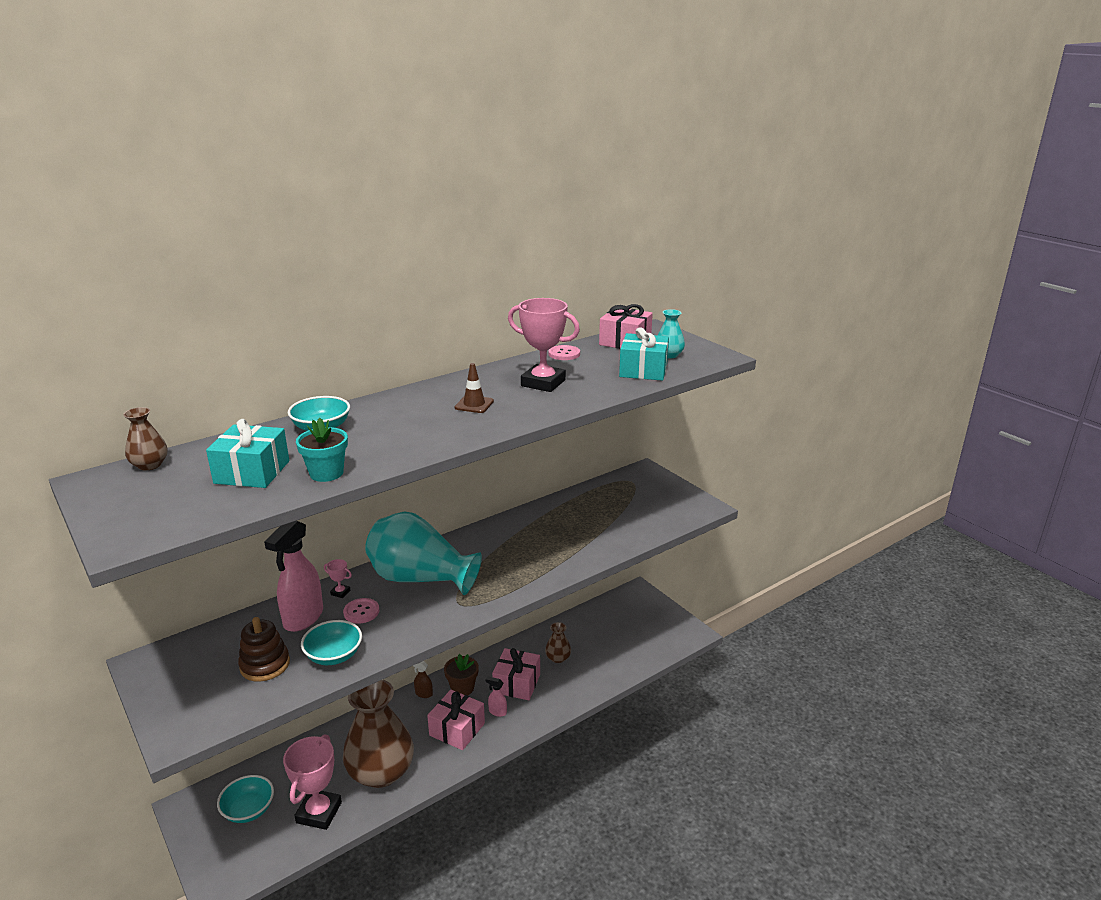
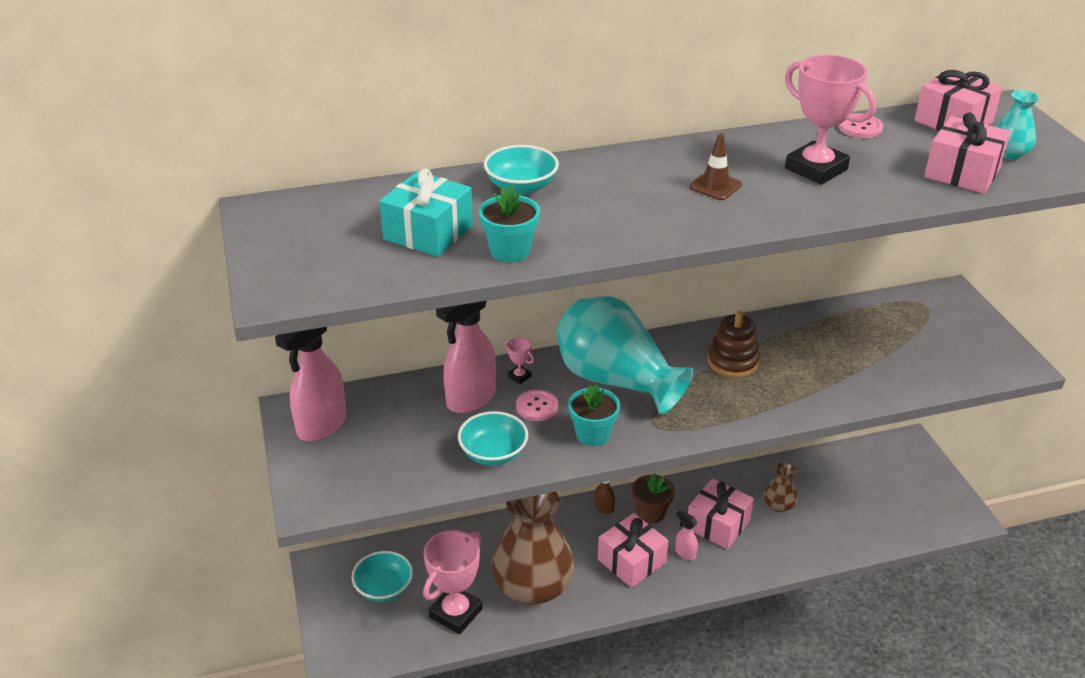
camera: 20 degrees right, 10 degrees up
(150, 465) = (323, 200): brown vase -> none
(172, 669) = (321, 426): none -> pink spray bottle
(265, 665) = (417, 445): brown stacking toy -> brown stacking toy (732, 362)
(413, 622) = (592, 434): none -> turquoise flower pot
(643, 370) = (962, 172): turquoise gift -> pink gift

